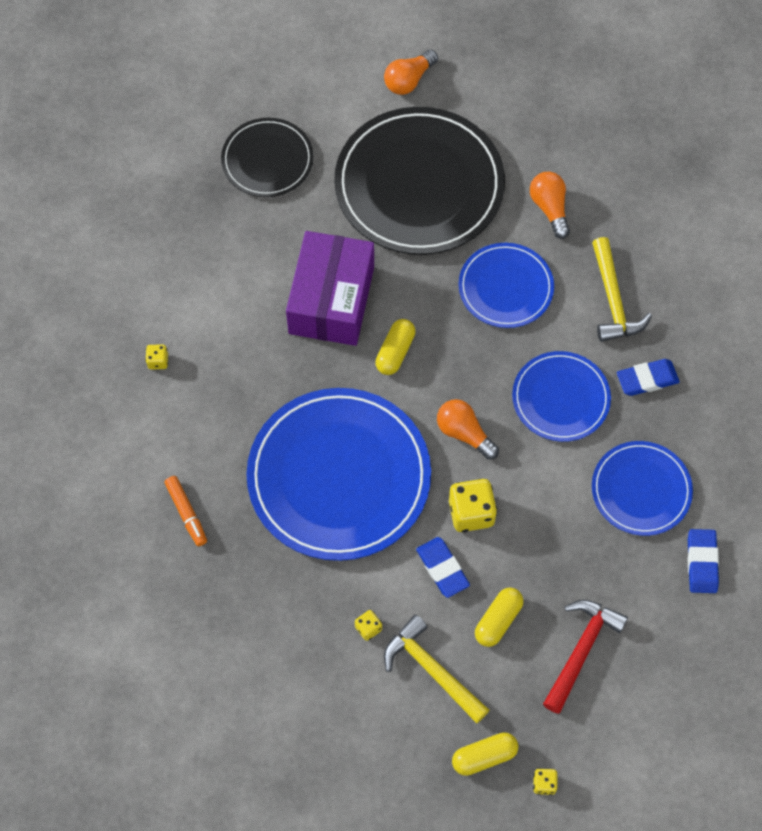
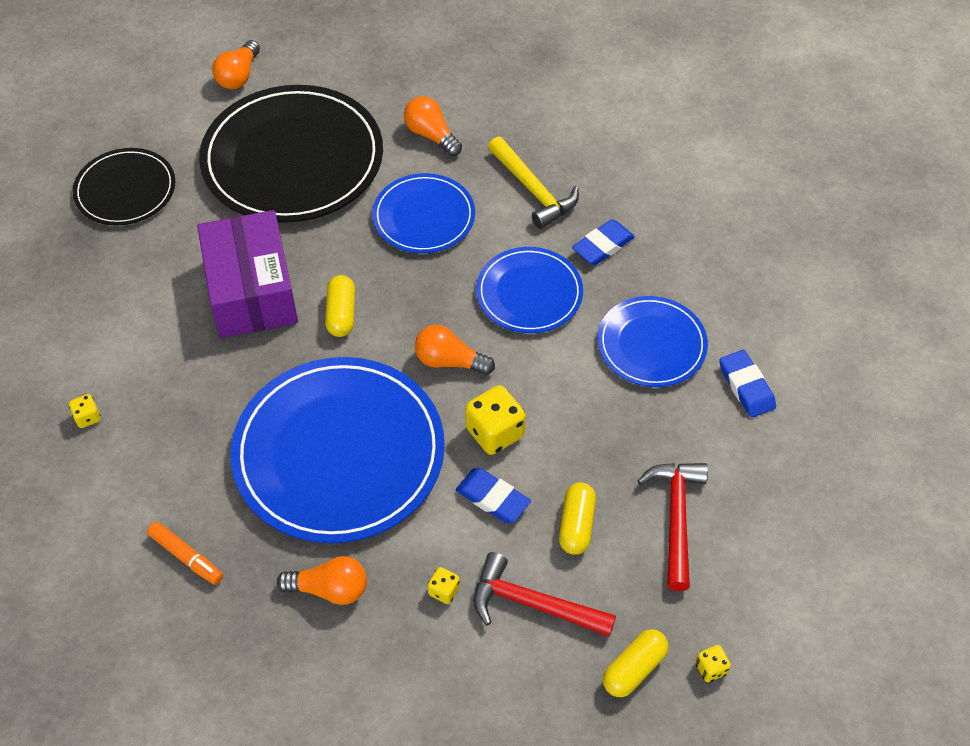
camera: 25 degrees left, 10 degrees down
(282, 587) = (329, 589): none -> orange light bulb
(432, 670) = (533, 604): yellow hammer -> red hammer

